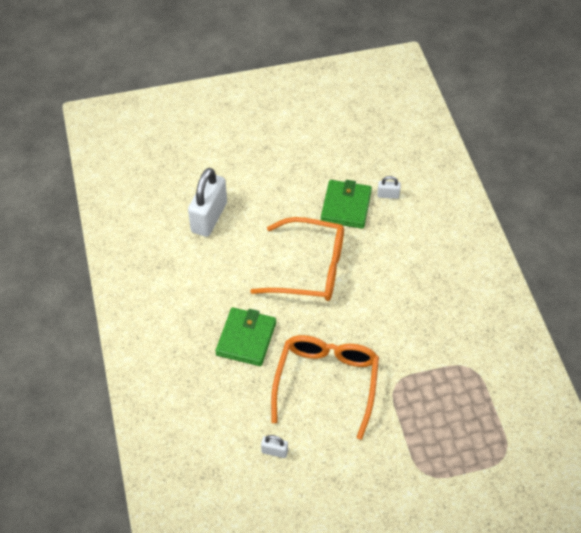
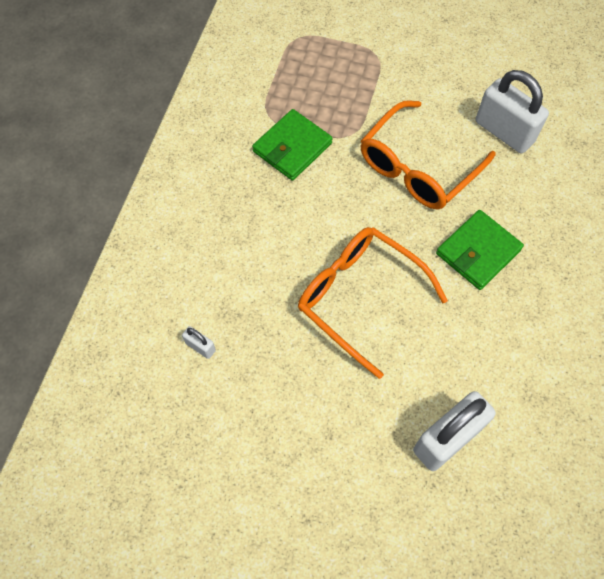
camera: 150 degrees left, 10 degrees up
(274, 451) = (504, 132): white padlock -> white padlock, size x2.25
(346, 206) = (263, 359): green wallet -> green wallet (292, 147)

